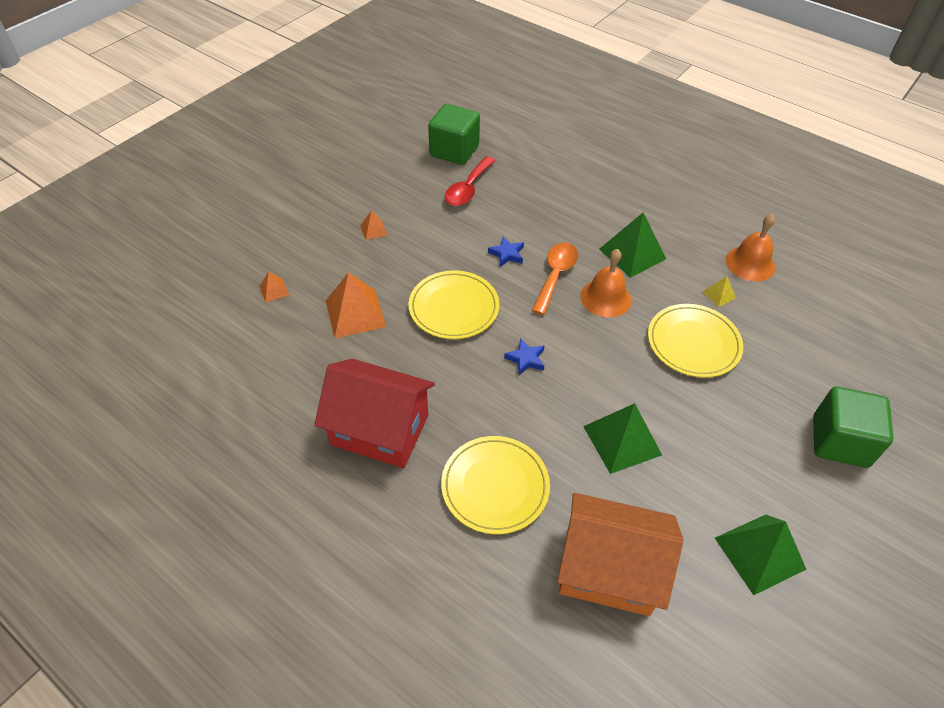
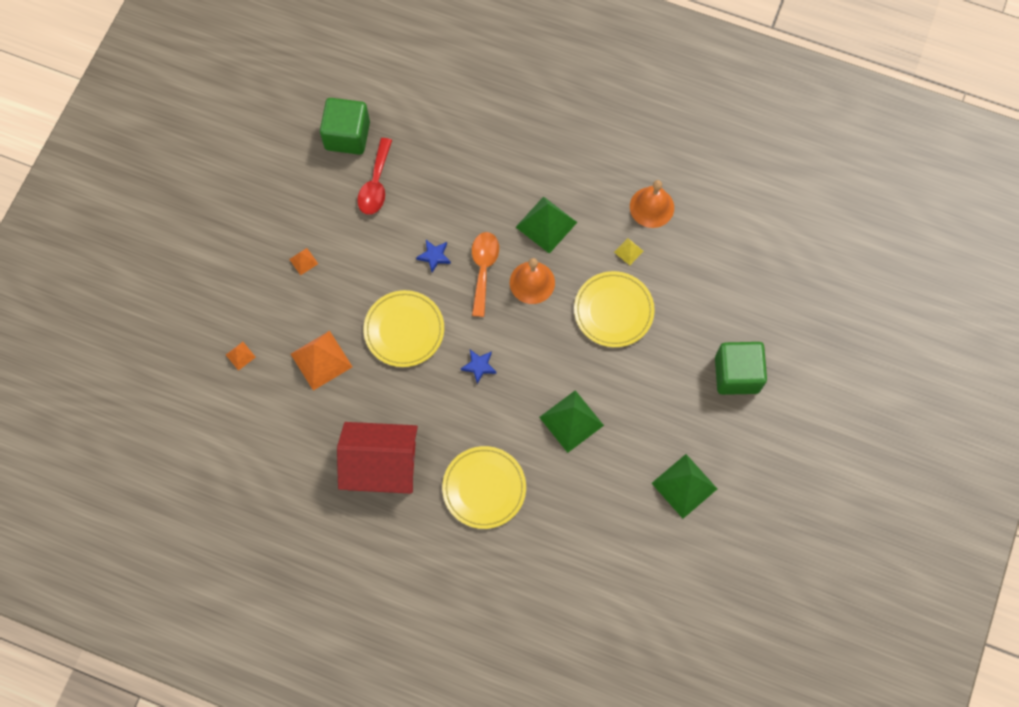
camera: 15 degrees left, 20 degrees up
(609, 569) = (580, 529): orange house -> none

